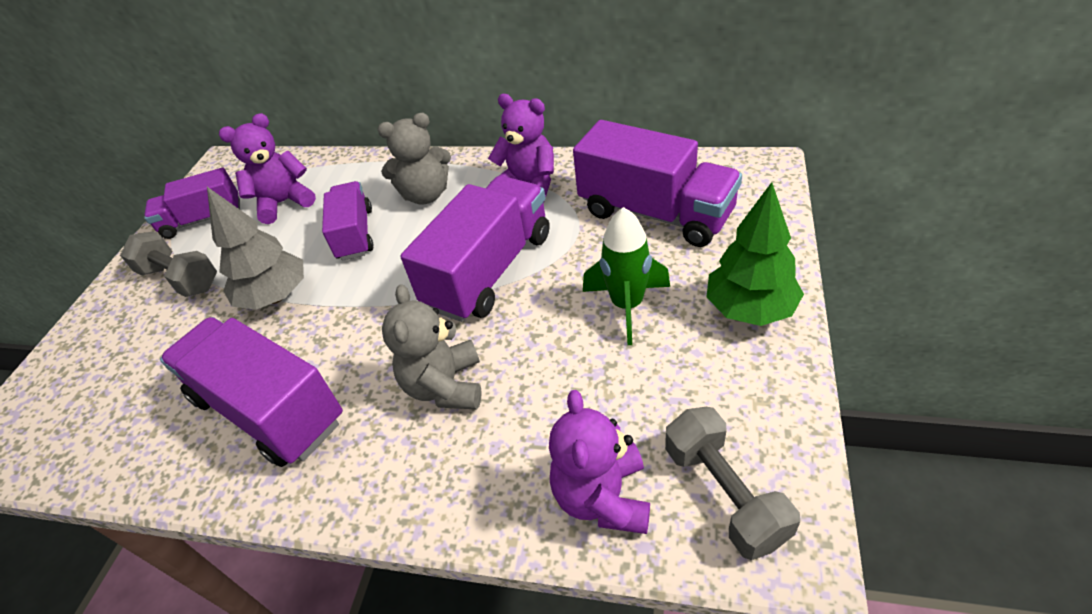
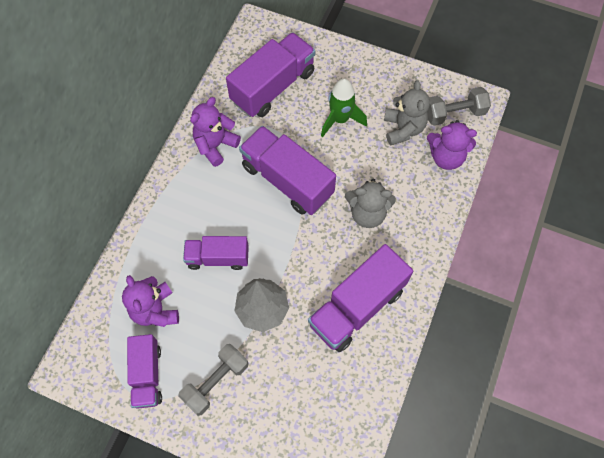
camera: 85 degrees left, 20 degrees up
(426, 195) = (194, 209): grey teddy bear -> grey teddy bear (403, 129)
(750, 309) = (360, 70): green tree -> none

